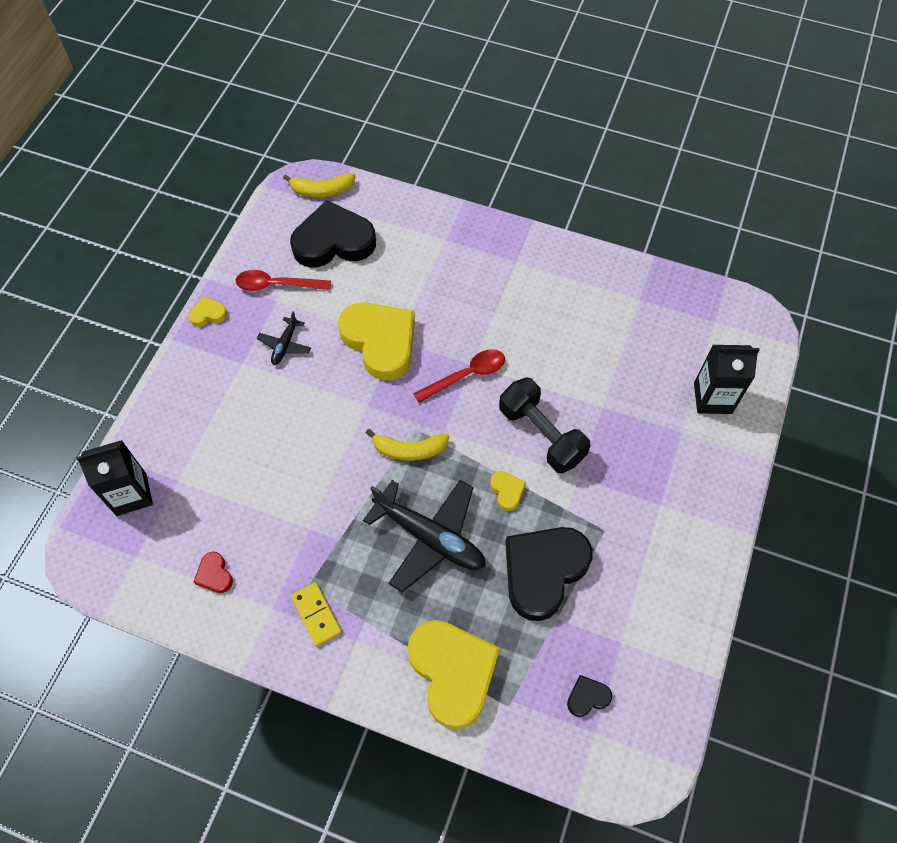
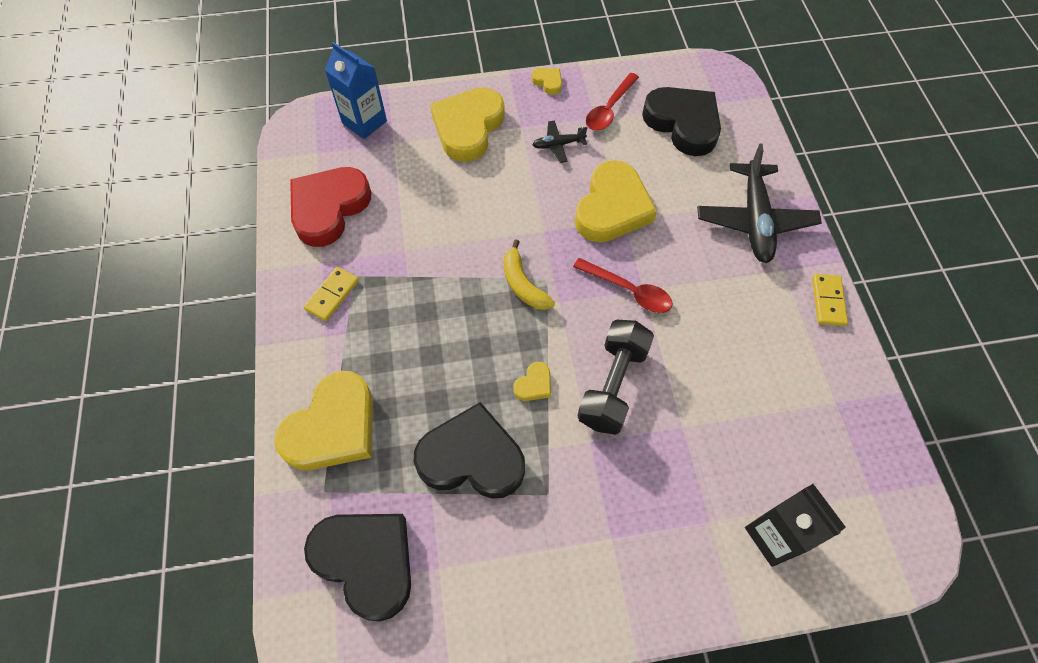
camera: 60 degrees right, 0 degrees up
(131, 494) = (364, 122): black carton -> blue carton
(210, 407) = (468, 128): none -> yellow heart
(214, 574) = (329, 208): red heart -> red heart, size x2.36
(276, 285) = (609, 109): red spoon -> red spoon turned 120 degrees counterclockwise
(322, 190) = (726, 89): yellow banana -> none
(430, 537) = (449, 344): black plane -> black plane (754, 220)
(559, 251) = (828, 301): none -> yellow domino
(587, 697) = (366, 561): black heart -> black heart, size x2.36

